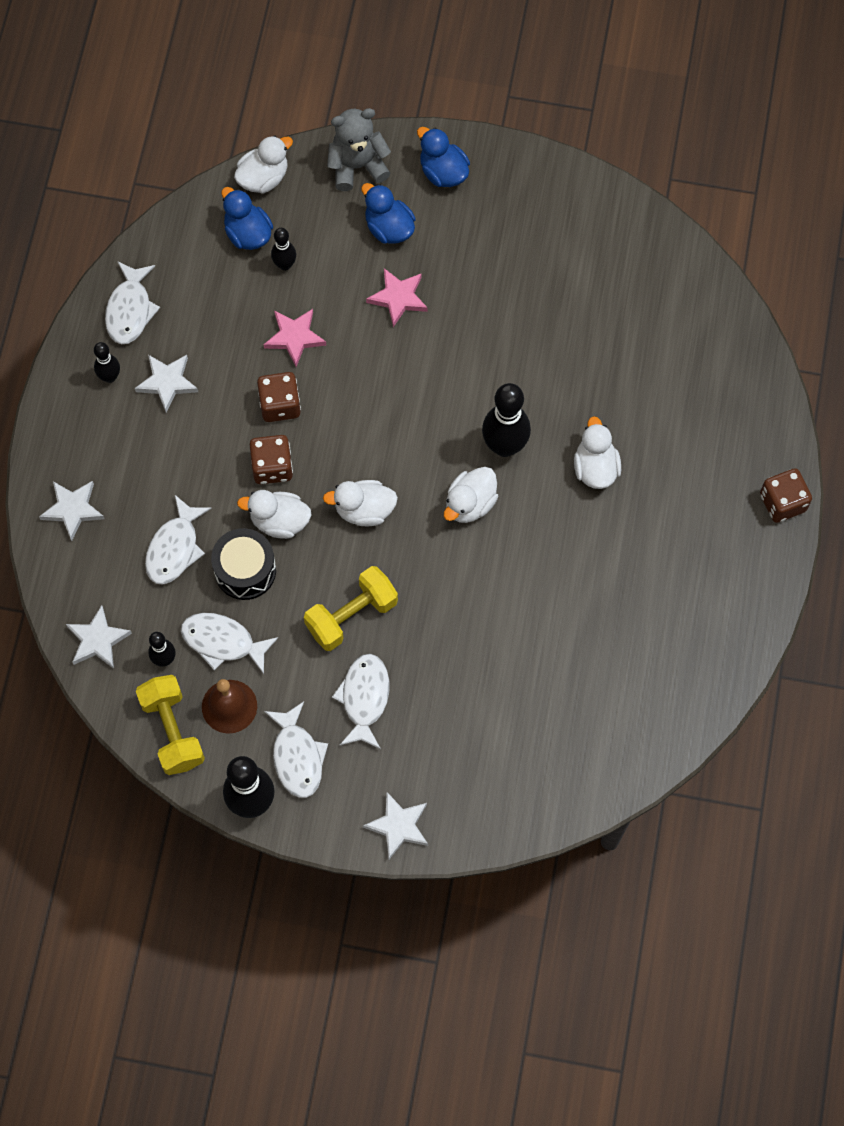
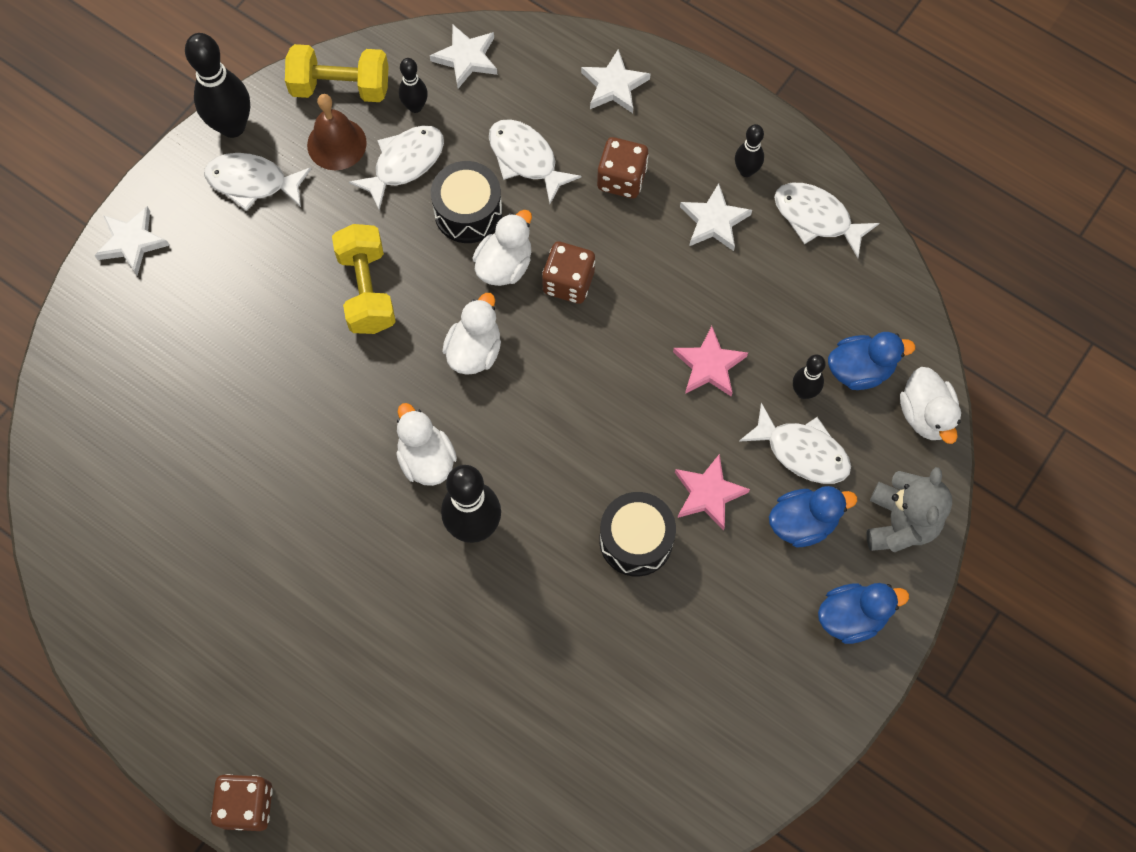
camera: 115 degrees right, 0 degrees up
(280, 405) = (636, 318): brown dice -> brown dice (621, 179)
(364, 698) = (275, 266): white fish -> white fish (802, 451)
(459, 332) = (636, 540): none -> black drum
(595, 468) = (399, 612): white duck -> none

